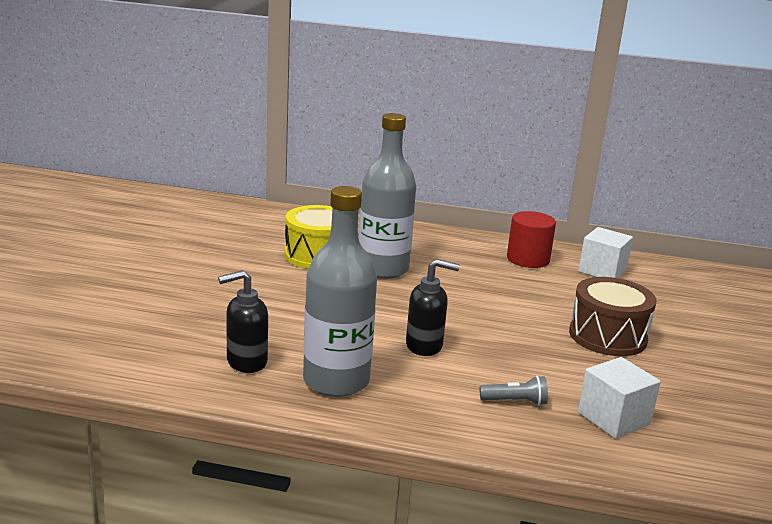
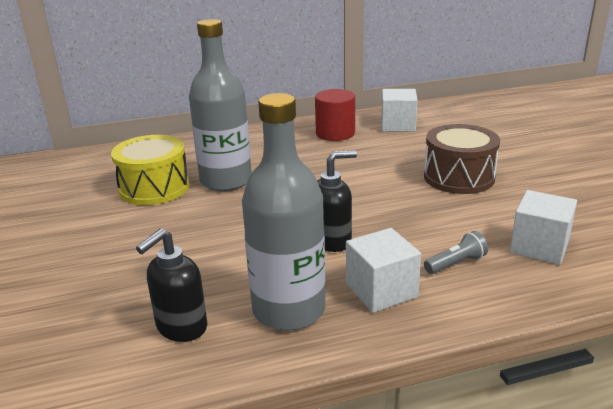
camera: 25 degrees left, 5 degrees up
(425, 396) = (381, 290): none -> white cube

